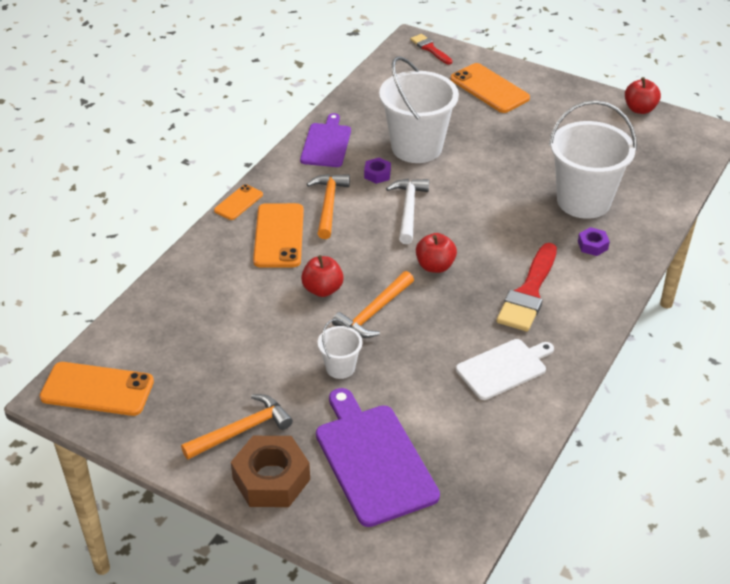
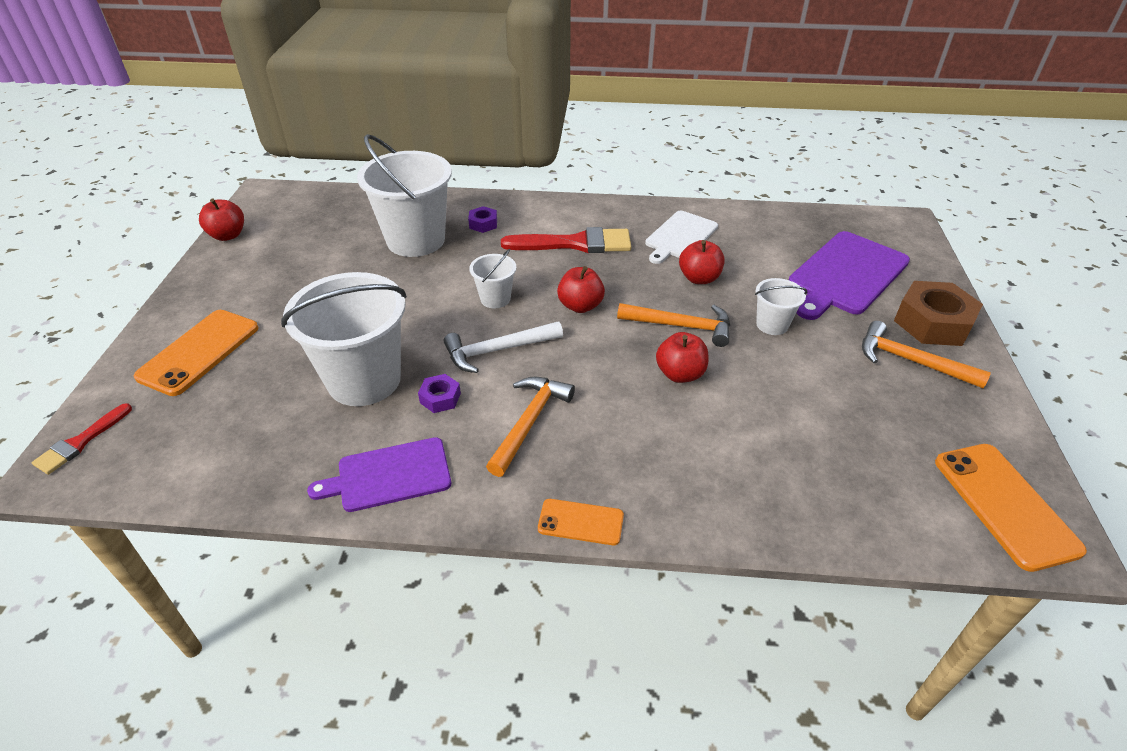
camera: 115 degrees left, 0 degrees up
(279, 236) = (620, 447): orange phone -> none
(328, 205) = (529, 422): orange hammer -> orange hammer turned 135 degrees clockwise
(430, 352) = (699, 278): none -> red apple
(472, 224) = (495, 299): none -> white bucket
(504, 368) = (680, 236): white cutting board -> white cutting board turned 90 degrees counterclockwise

